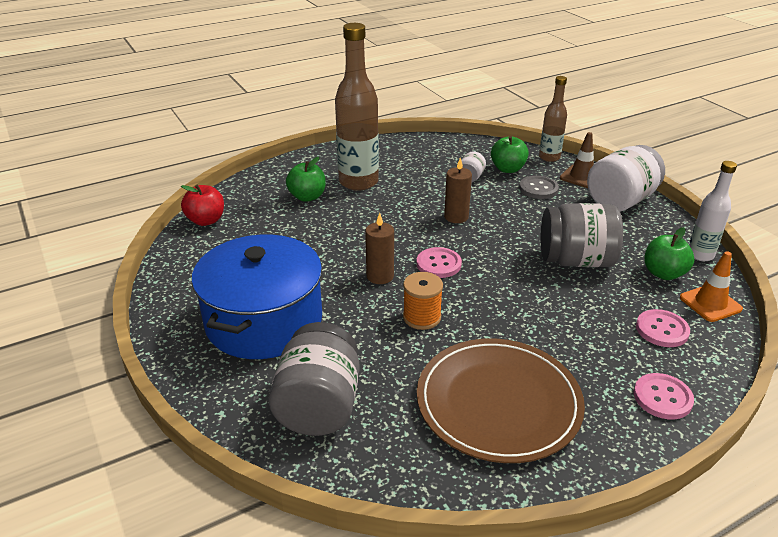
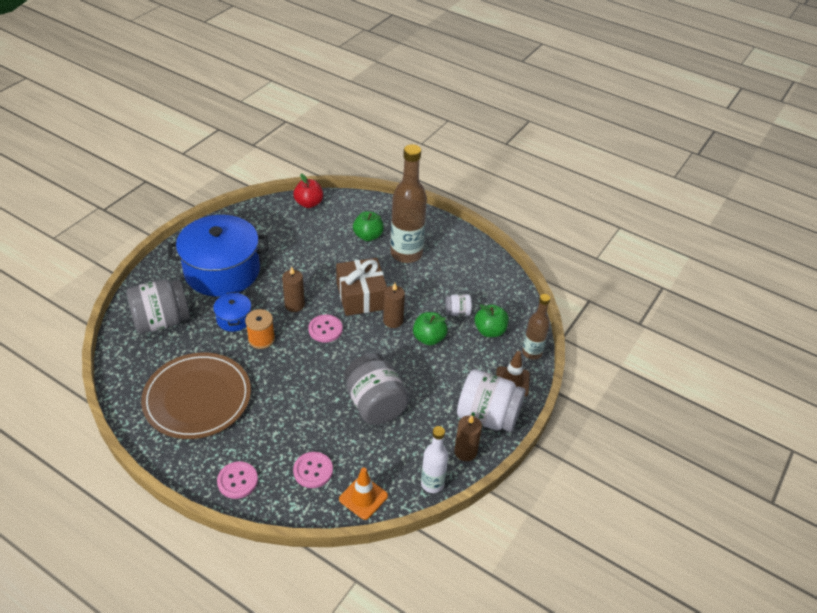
camera: 60 degrees right, 10 degrees up
(368, 332) = (234, 319): none -> blue pot
(402, 226) = (361, 296): none -> brown gift
(538, 189) = (470, 358): grey button -> none
(663, 225) = (465, 452): none -> brown candle
(663, 273) = (389, 462): green apple -> green apple (429, 338)

